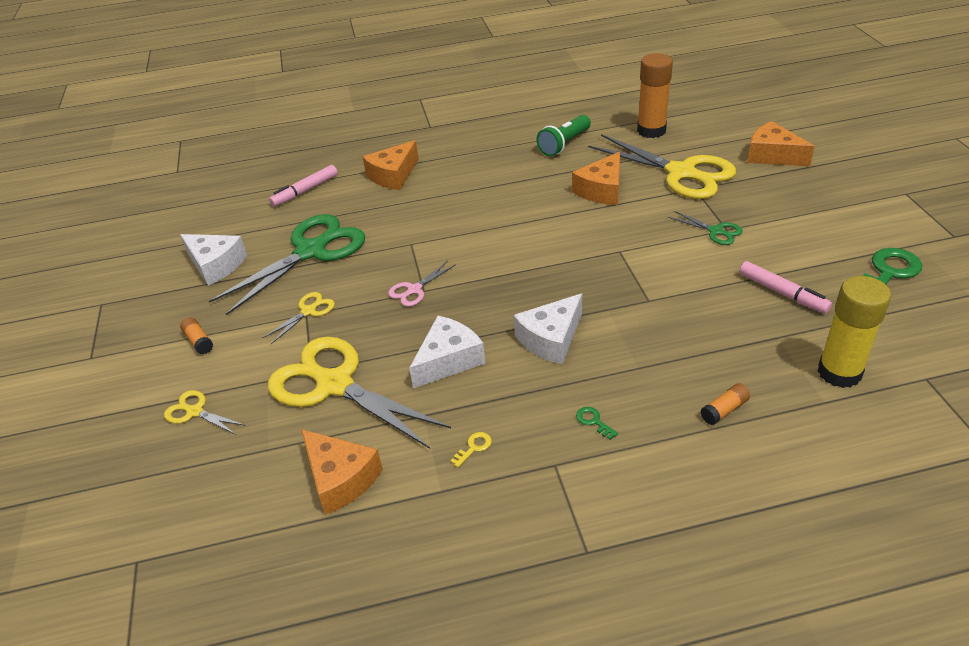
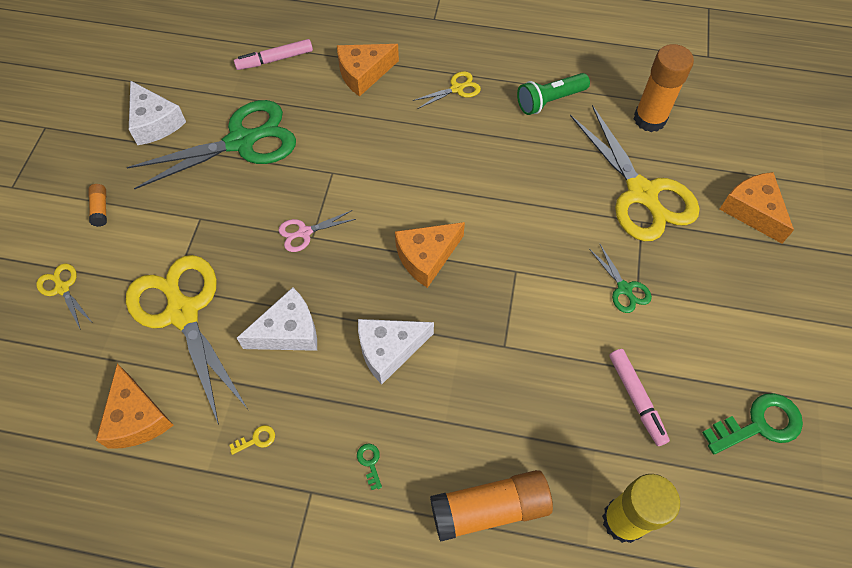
camera: 20 degrees right, 20 degrees up
(308, 311) = (203, 216): yellow scissors -> yellow scissors (457, 89)
(602, 190) = (548, 182): orange cheese -> orange cheese (426, 257)
(724, 410) = (490, 509): orange glue stick -> orange glue stick, size x2.21

